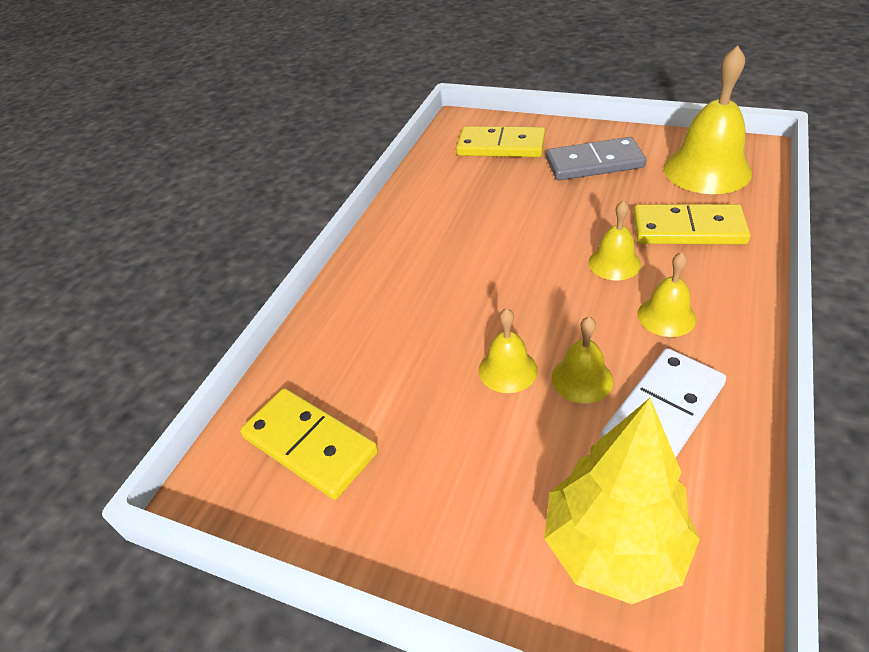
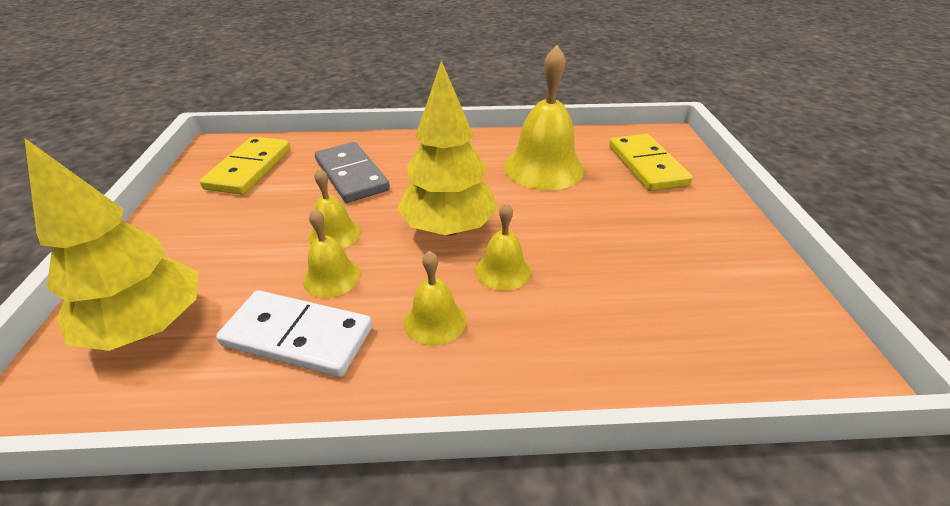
camera: 60 degrees right, 5 degrees down
(538, 284) = (448, 228): none -> yellow tree
(594, 163) = (670, 228): grey domino -> grey domino (351, 175)
(688, 229) = (597, 319): yellow domino -> none
(707, 170) = (740, 322): yellow bell -> yellow bell (543, 168)

